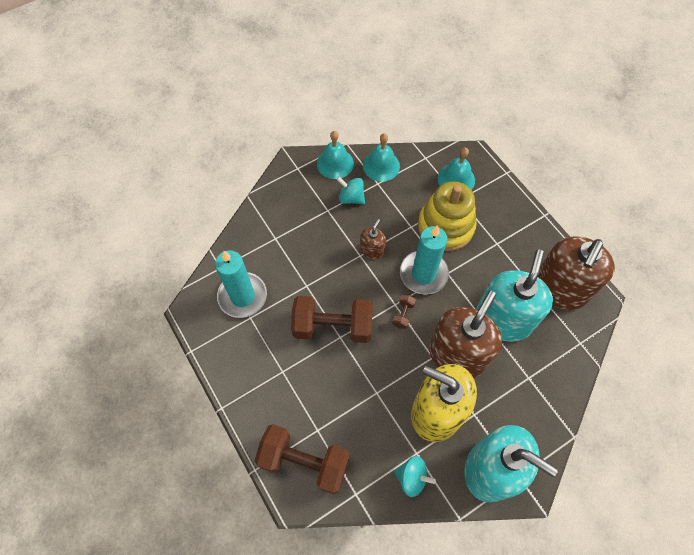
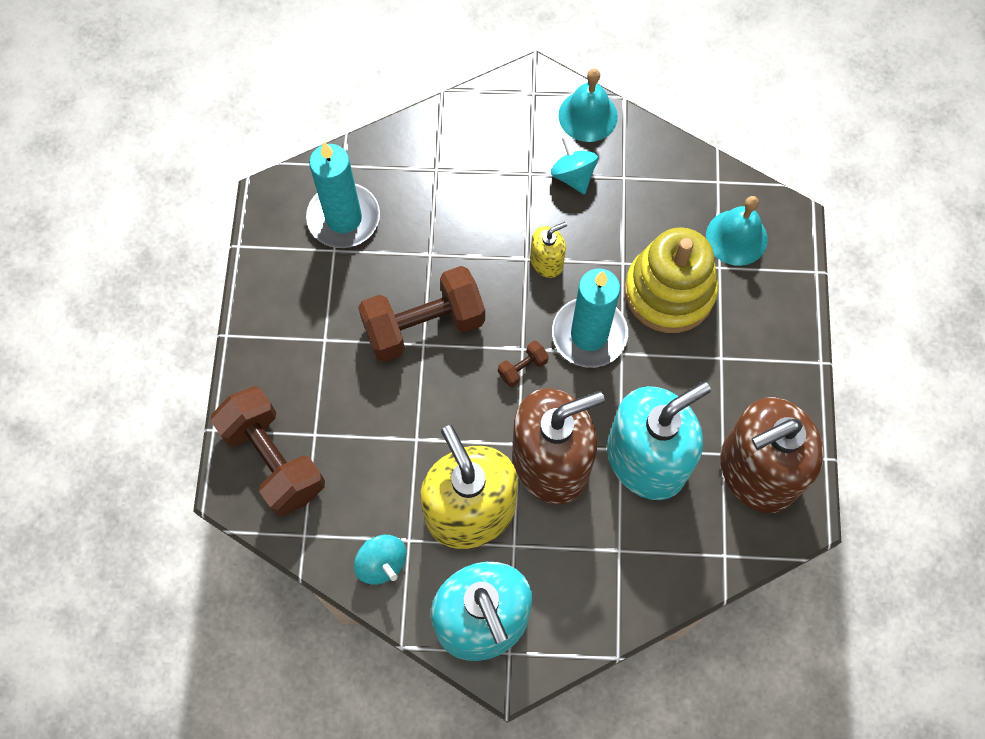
camera: 35 degrees right, 5 degrees up
(332, 326) = (424, 325): brown dumbbell -> brown dumbbell turned 60 degrees counterclockwise
(372, 250) = (547, 262): brown soap dispenser -> yellow soap dispenser
(381, 166) = (647, 156): turquoise bell -> none

